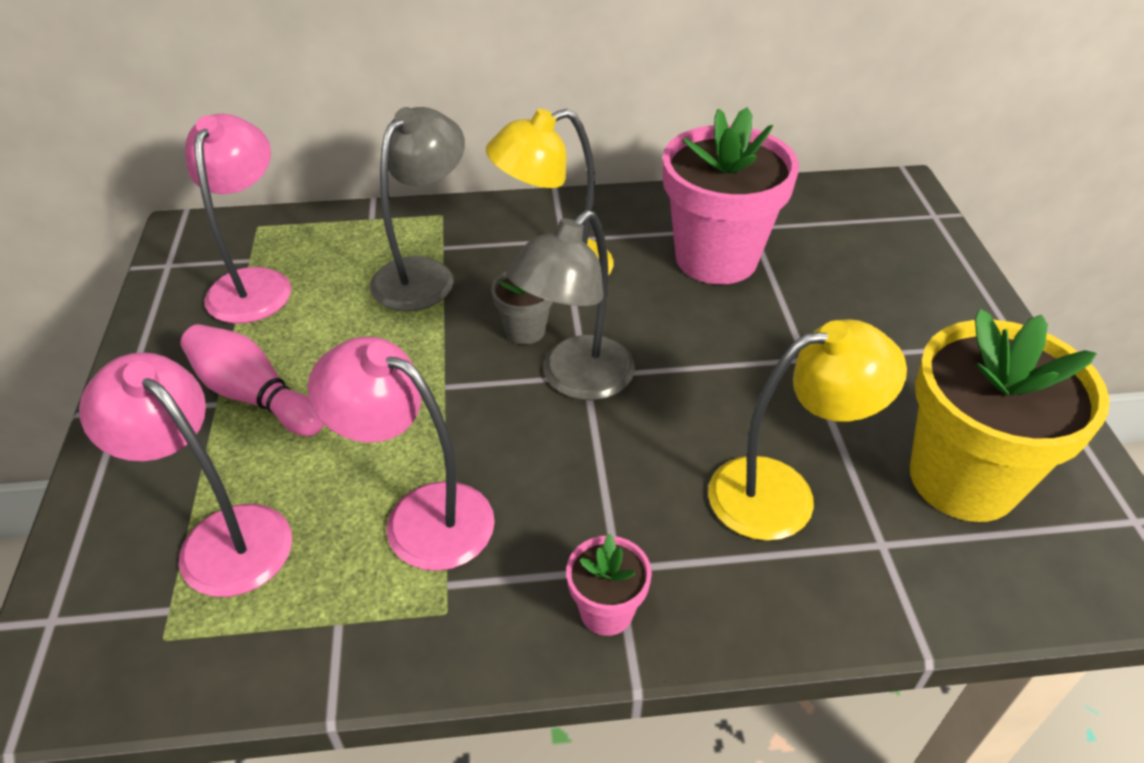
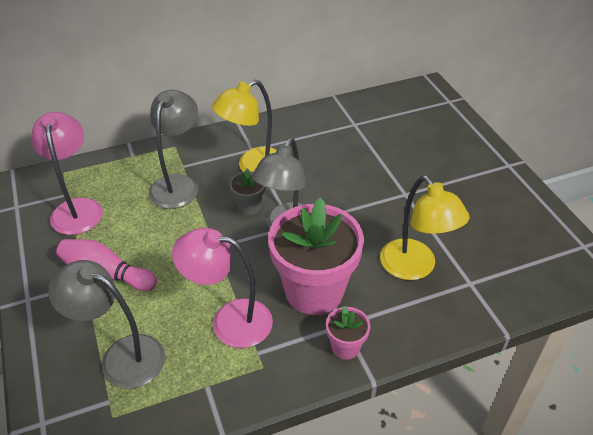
camera: 15 degrees left, 0 degrees up
(221, 537) = (121, 356): pink lamp -> grey lamp
(716, 258) = (341, 146): pink flower pot -> pink flower pot (314, 291)
(782, 493) = (414, 268): yellow lamp -> yellow lamp turned 90 degrees clockwise
(963, 479) = (500, 242): yellow flower pot -> none

